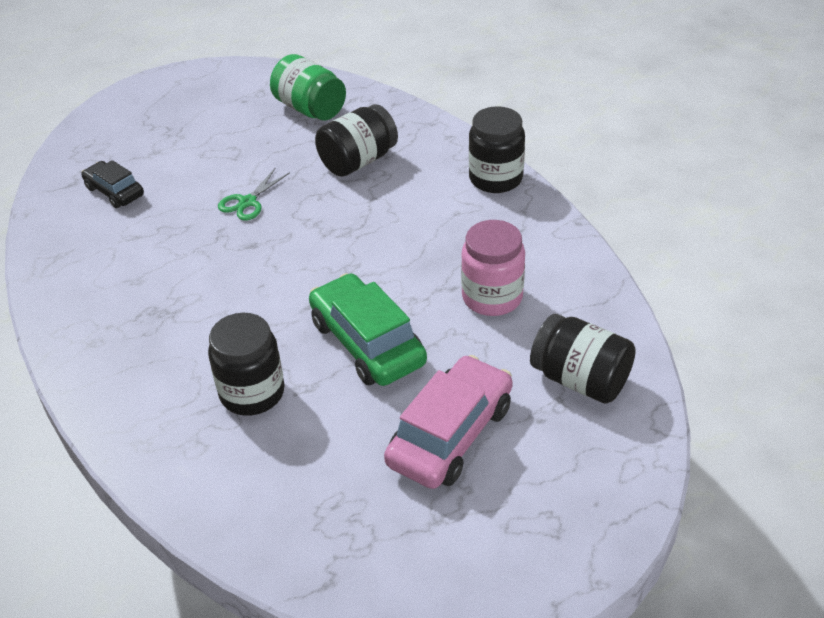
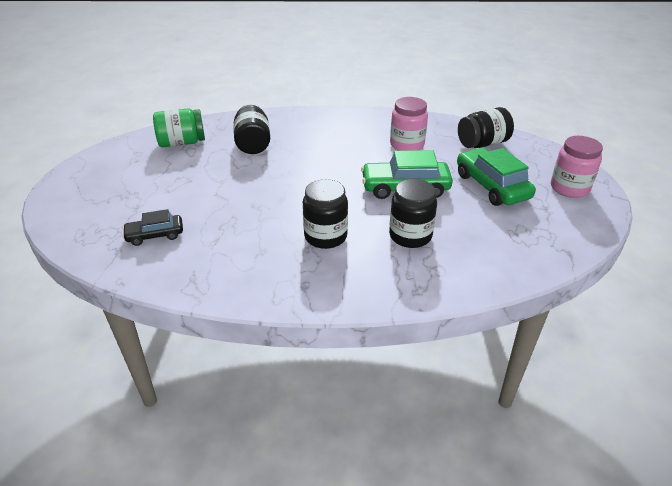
camera: 60 degrees left, 5 degrees down
(247, 202) = (239, 188): green scissors -> none
(450, 434) = (491, 186): pink car -> green car
(495, 178) = (320, 115): black jar -> black jar (325, 236)
(528, 536) = (569, 188): none -> pink jar

